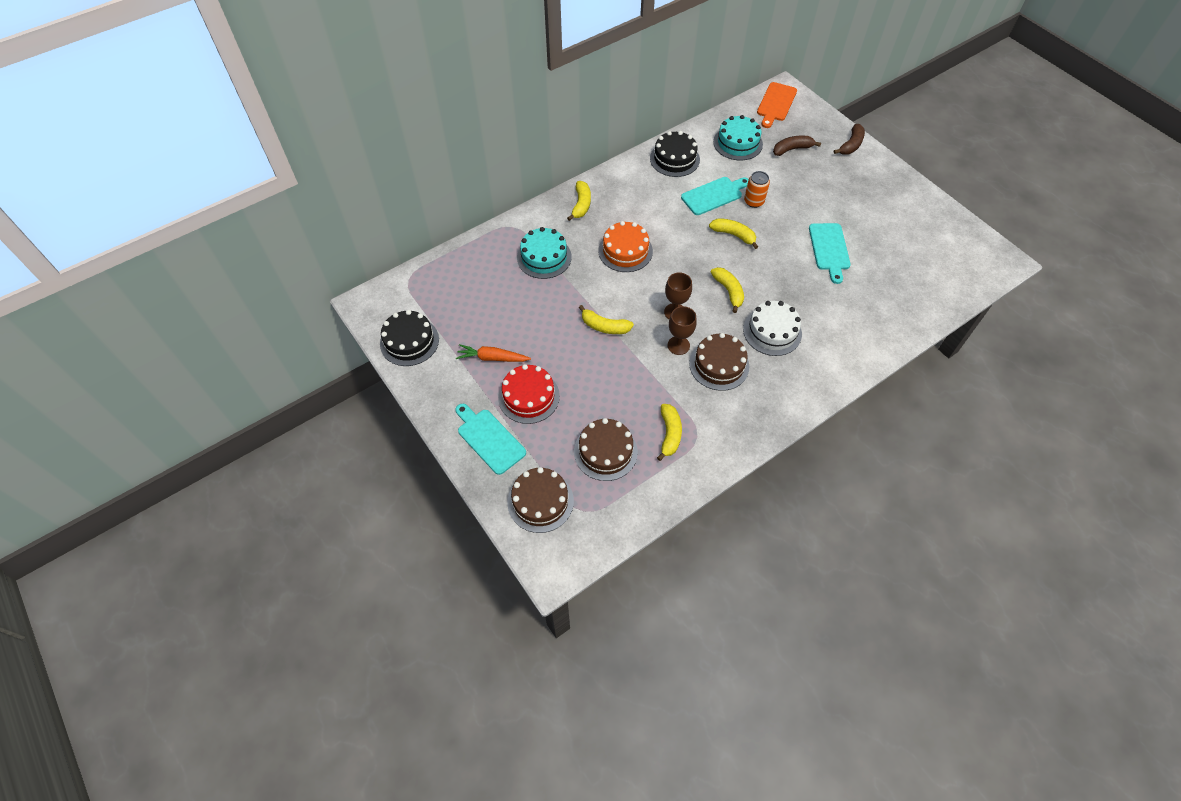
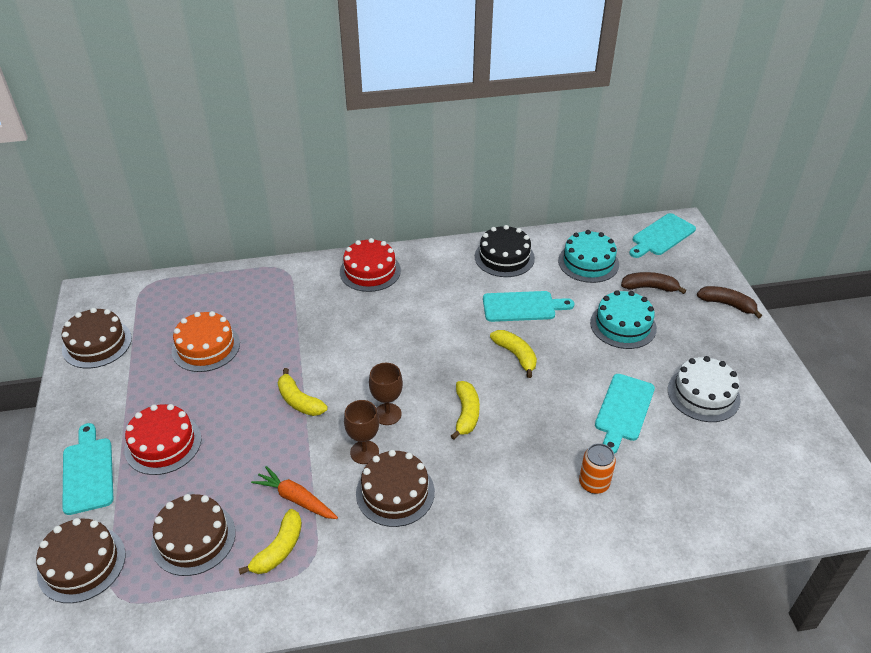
camera: 25 degrees right, 15 degrees down
(409, 341) = (97, 343): black cake -> brown cake
(492, 358) = (160, 390): orange carrot -> orange carrot (296, 499)
(544, 257) = (292, 309): turquoise cake -> turquoise cake (623, 325)
(581, 205) = (370, 271): yellow banana -> red cake
(625, 251) = (381, 331): orange cake -> orange cake (206, 347)
(754, 201) = (565, 328): orange can -> orange can (594, 483)
(772, 331) = (486, 479): white cake -> white cake (703, 394)
(776, 104) = (661, 236): orange cutting board -> turquoise cutting board
(851, 145) = (727, 304): brown banana -> brown banana turned 120 degrees counterclockwise

